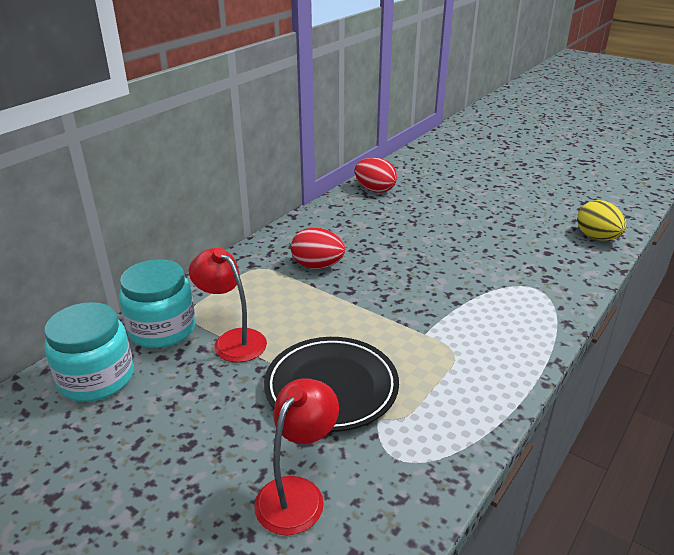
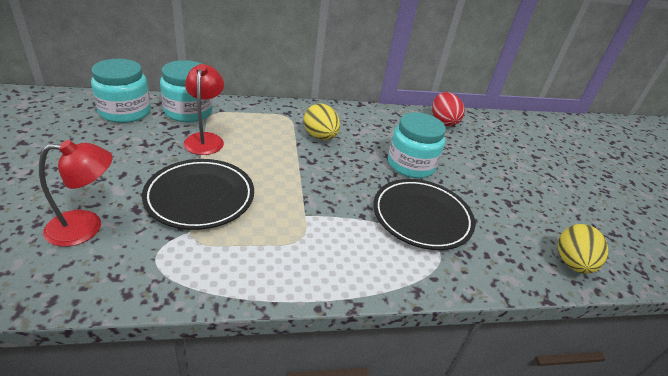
camera: 40 degrees right, 5 degrees up
(317, 266) = (320, 136): red egg -> yellow egg
(416, 240) = (411, 165): none -> turquoise jar
(487, 273) = (421, 217): none -> black plate

